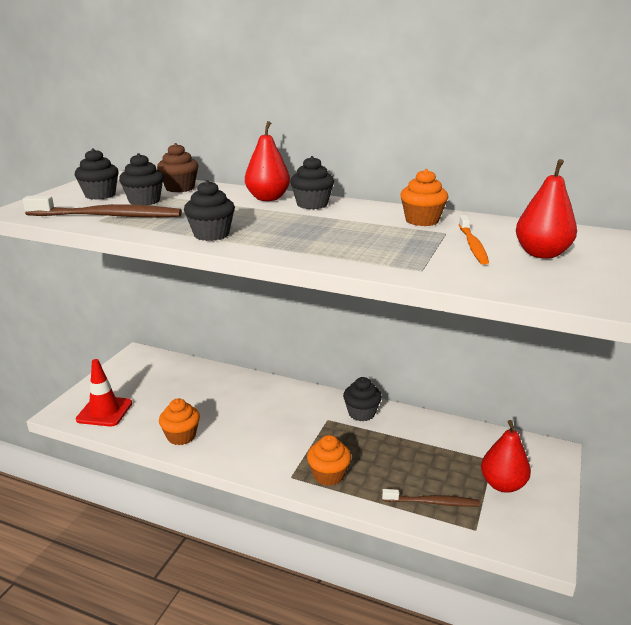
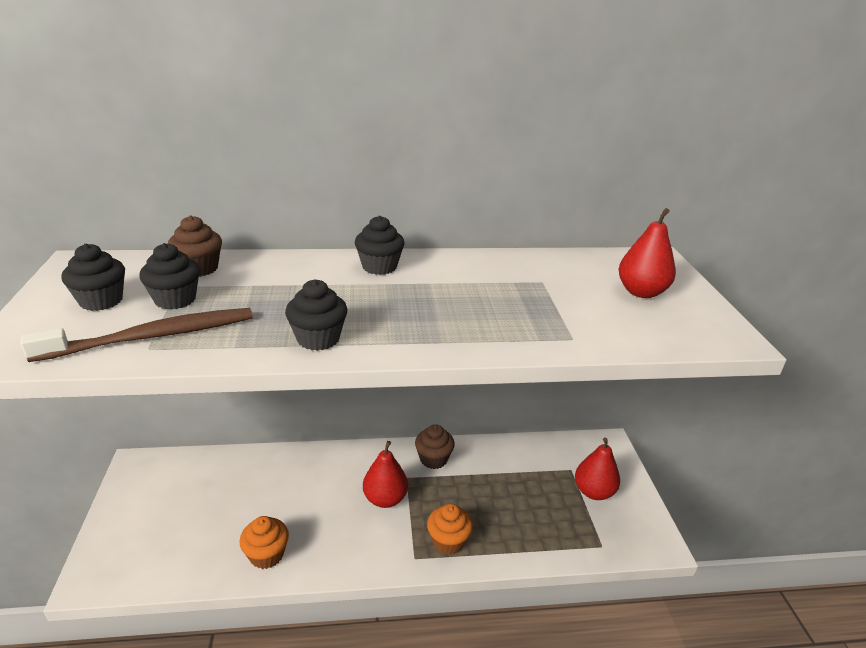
camera: 30 degrees left, 5 degrees up
(104, 411) = (147, 557): red traffic cone -> none
(268, 198) = (322, 266): red pear -> red pear (385, 499)
(361, 413) = (433, 459): black cupcake -> brown cupcake
(422, 220) = (506, 269): orange cupcake -> none
(432, 502) = (553, 533): brown toothbrush -> none
(472, 245) = (580, 294): orange toothbrush -> none

